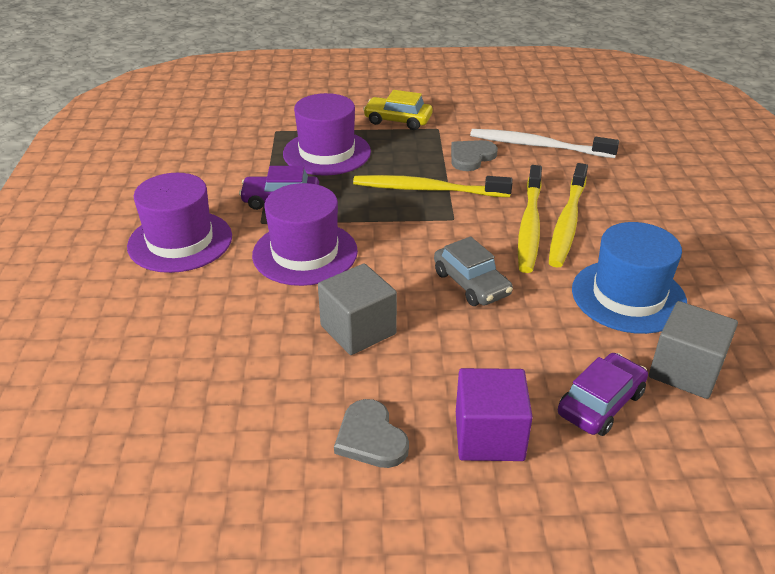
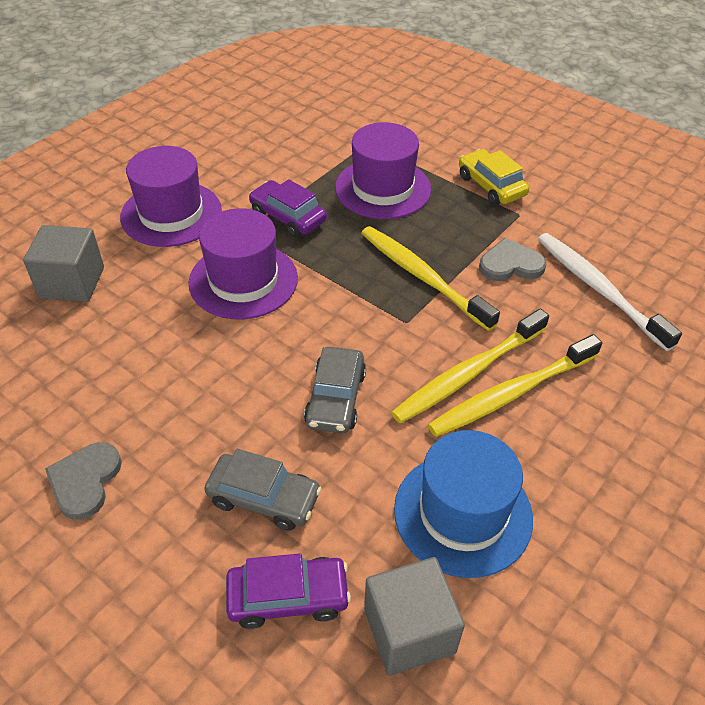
camera: 40 degrees right, 10 degrees up
(358, 330) = (193, 379): grey cube -> grey cube (72, 282)
(489, 436) = (164, 550): purple cube -> none
(508, 364) = (264, 498): none -> grey car

